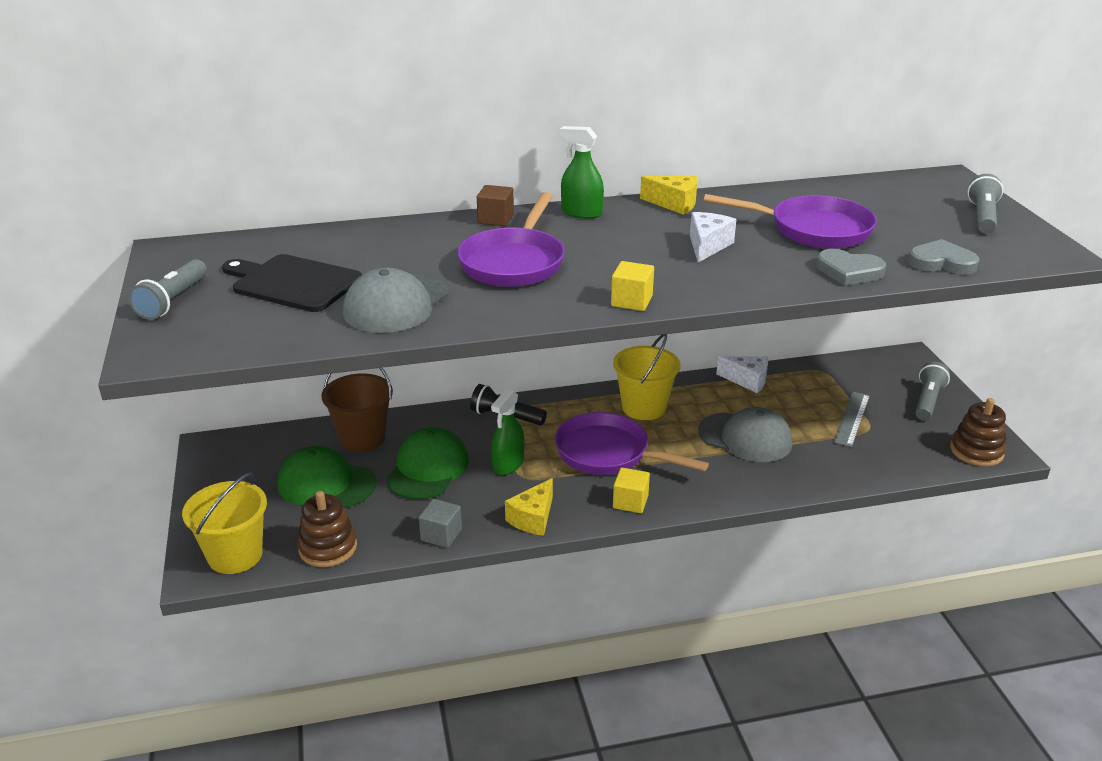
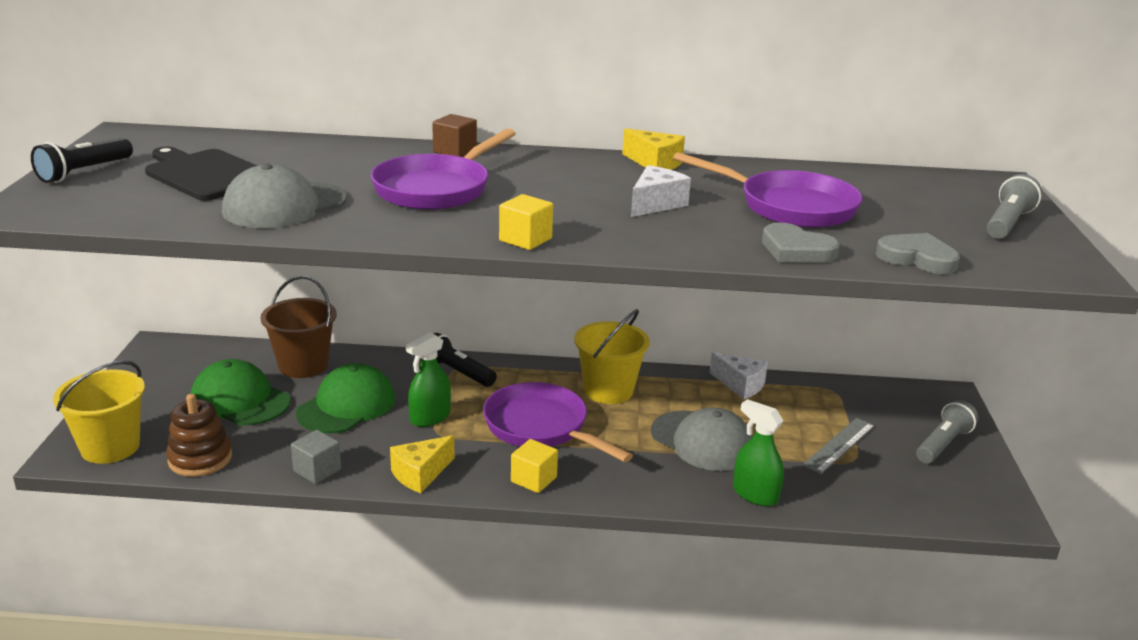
camera: 15 degrees right, 5 degrees down
(173, 301) = (84, 172): grey flashlight -> black flashlight
(581, 213) = (548, 158): green spray bottle -> green spray bottle (755, 494)
(976, 451) = (973, 509): brown stacking toy -> none

